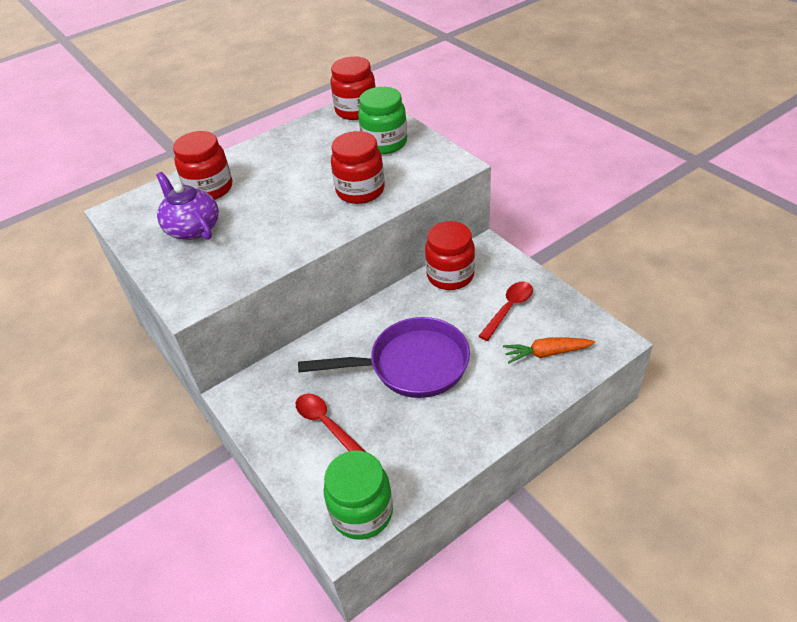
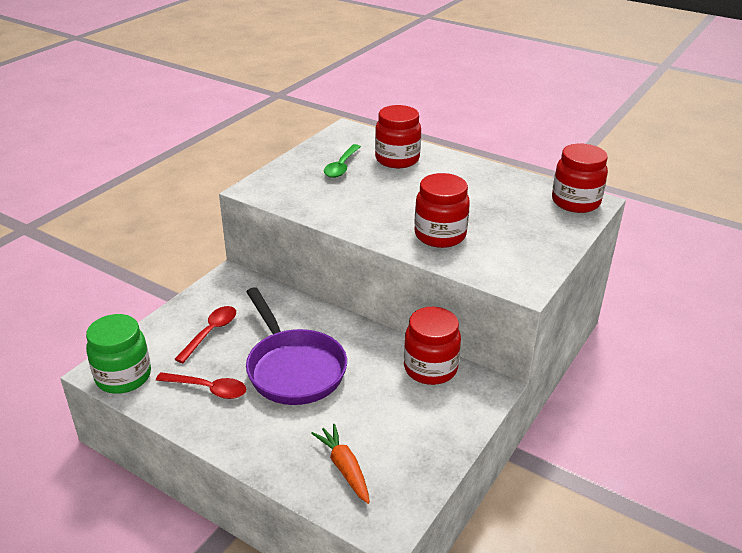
camera: 65 degrees right, 10 degrees down
(192, 228) = (342, 166): purple teapot -> green spoon
(384, 143) = (529, 232): green jar -> none
(508, 309) = (400, 424): red spoon -> red spoon (208, 389)

